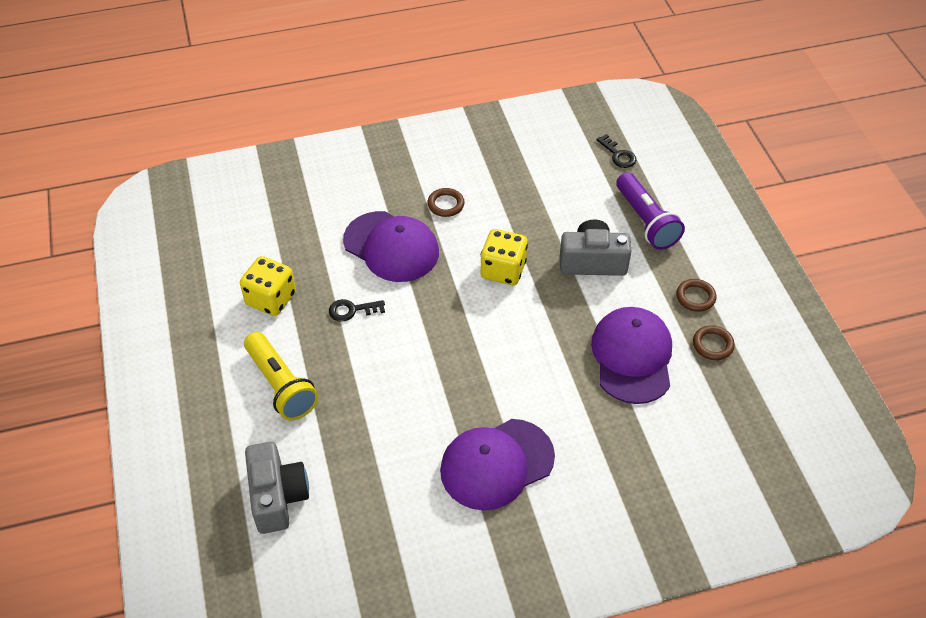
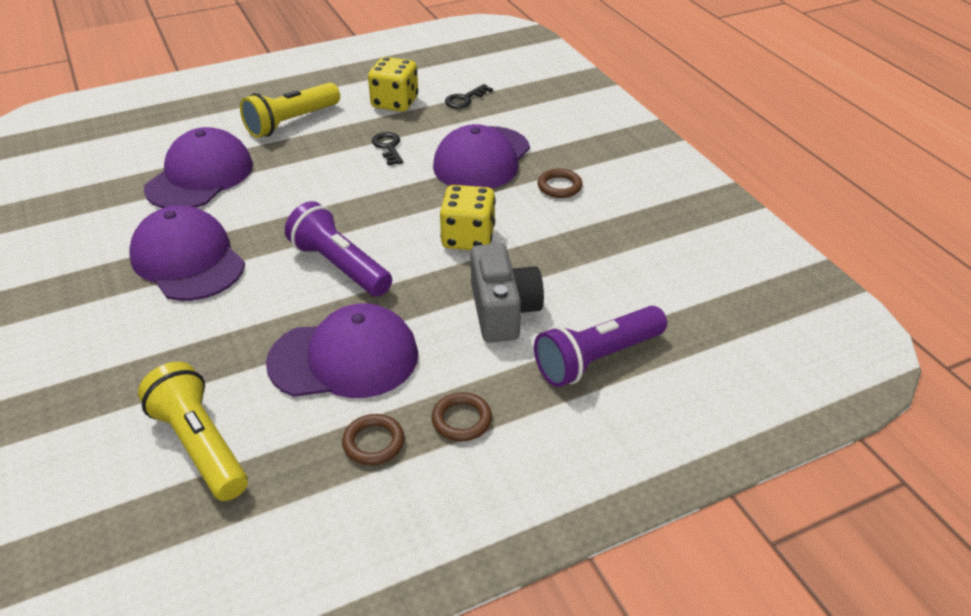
camera: 80 degrees right, 10 degrees down
(277, 496) = (168, 138): grey camera -> none
(362, 462) = (200, 176): none -> purple cap
(524, 355) = (339, 266): none -> purple flashlight
(618, 155) = (720, 322): black key -> black key (465, 99)
(711, 443) = (200, 445): none -> yellow flashlight

